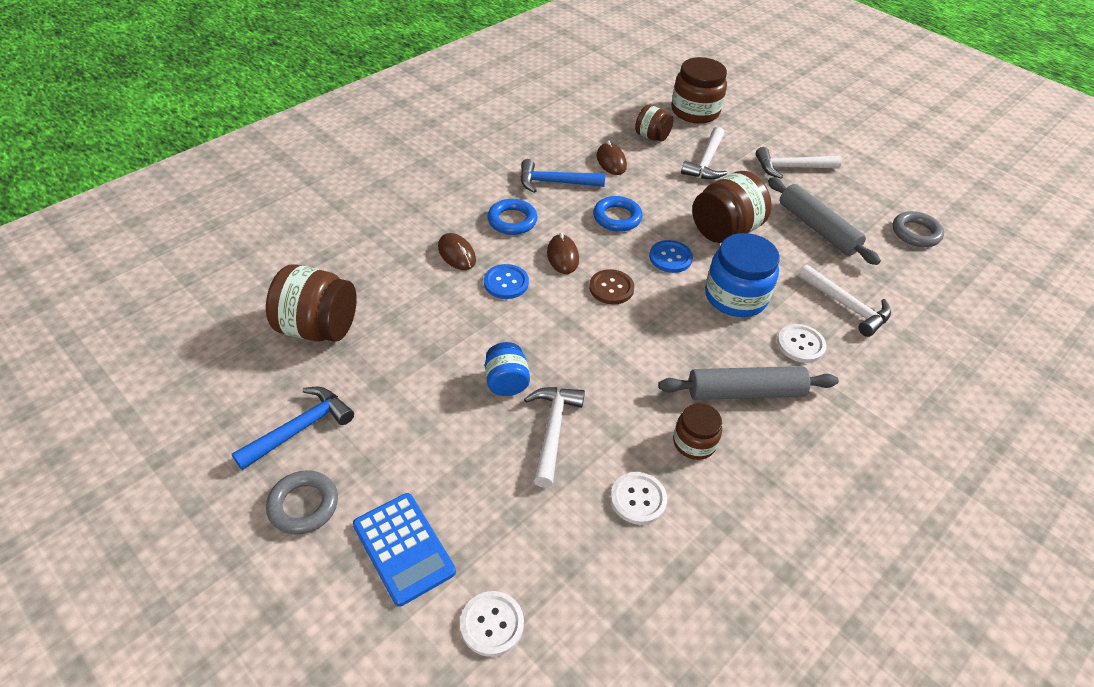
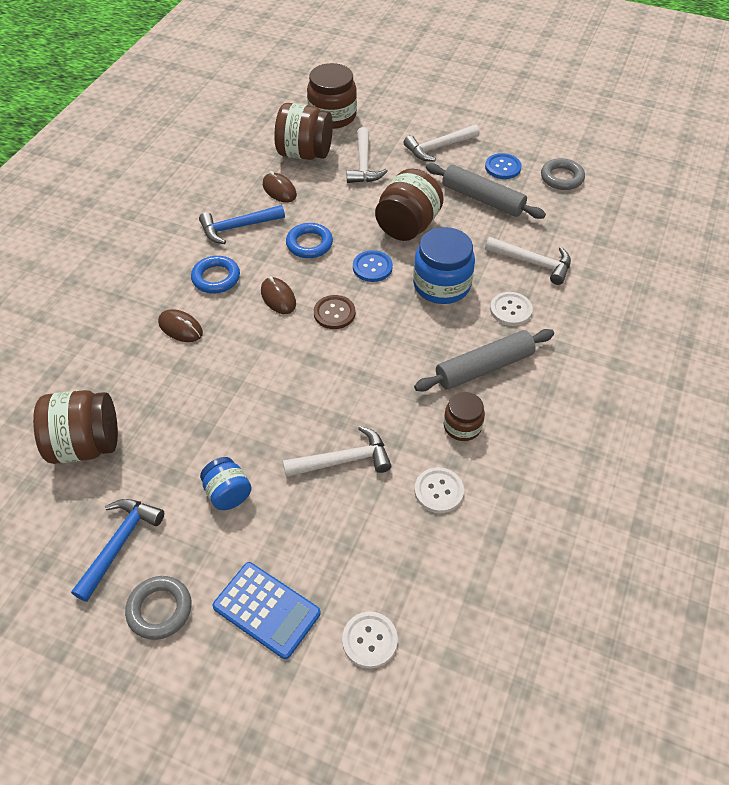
camera: 20 degrees left, 5 degrees up
(506, 283) = (239, 340): blue button -> blue button (503, 167)
(506, 382) = (284, 432): blue jar -> blue jar (228, 493)
(552, 431) = (343, 460): white hammer -> white hammer turned 90 degrees clockwise
(651, 136) = (305, 153): brown jar -> brown jar, size x1.72

